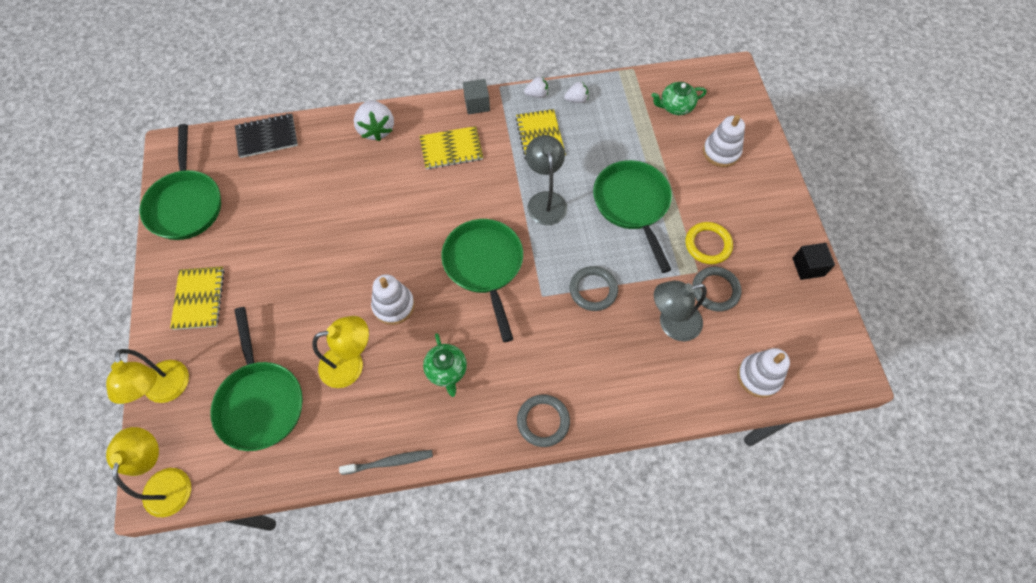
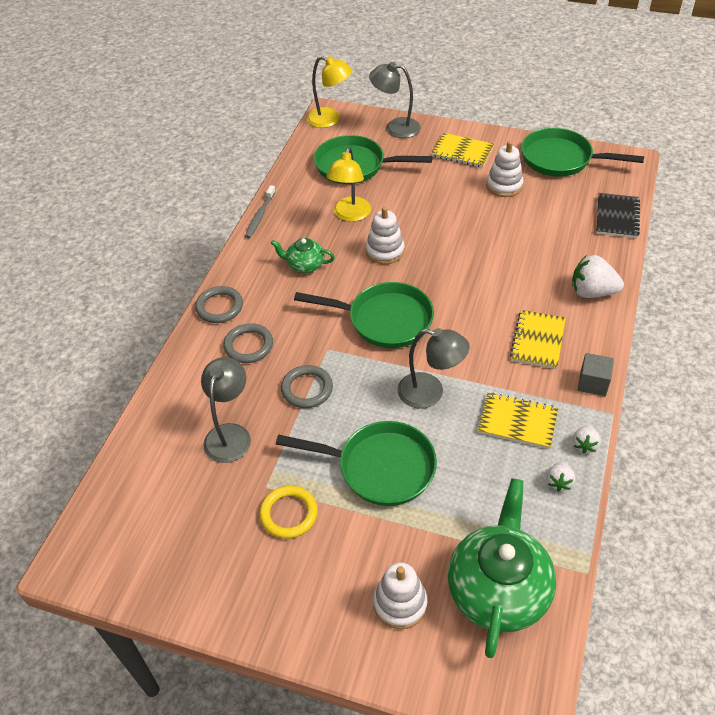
camera: 120 degrees right, 15 degrees down
(167, 391) = (395, 127): yellow lamp -> grey lamp
(675, 107) = (498, 589): green teapot -> green teapot, size x1.99
(715, 290) = (235, 491): grey ring -> grey ring (248, 345)
(759, 376) = (130, 478): white stacking toy -> white stacking toy (504, 186)
(808, 267) = (196, 602): black cube -> none

